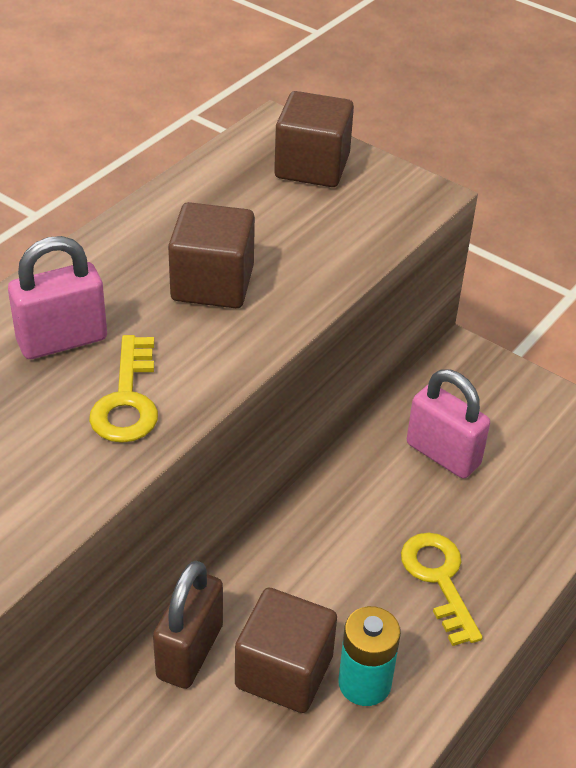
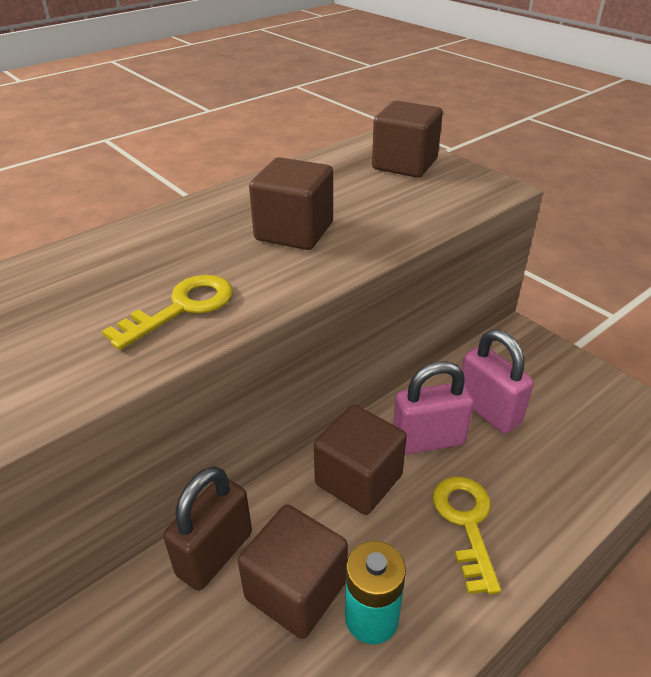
camera: 15 degrees right, 5 degrees down
(62, 340) = (150, 259): pink padlock -> pink padlock (428, 440)
(127, 399) = (182, 308): yellow key -> yellow key turned 150 degrees counterclockwise
(319, 552) = (358, 480): none -> brown cube

